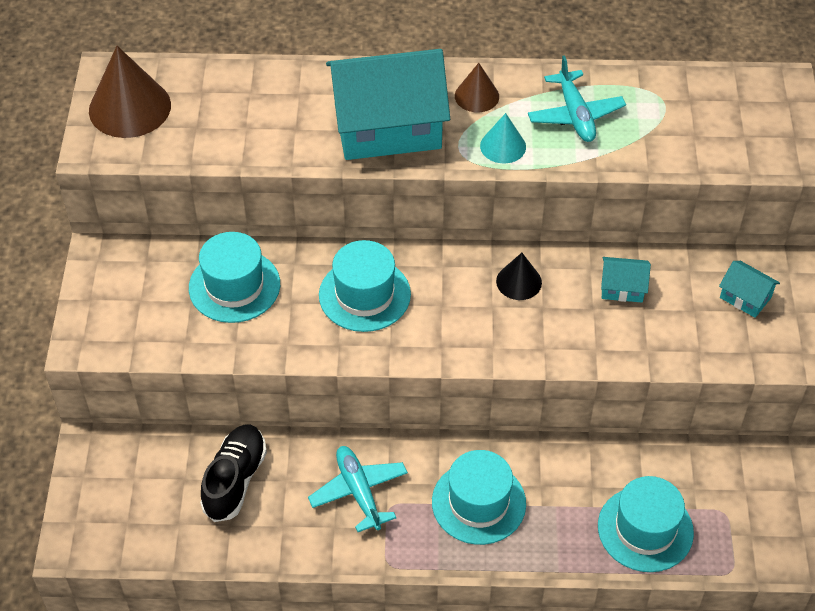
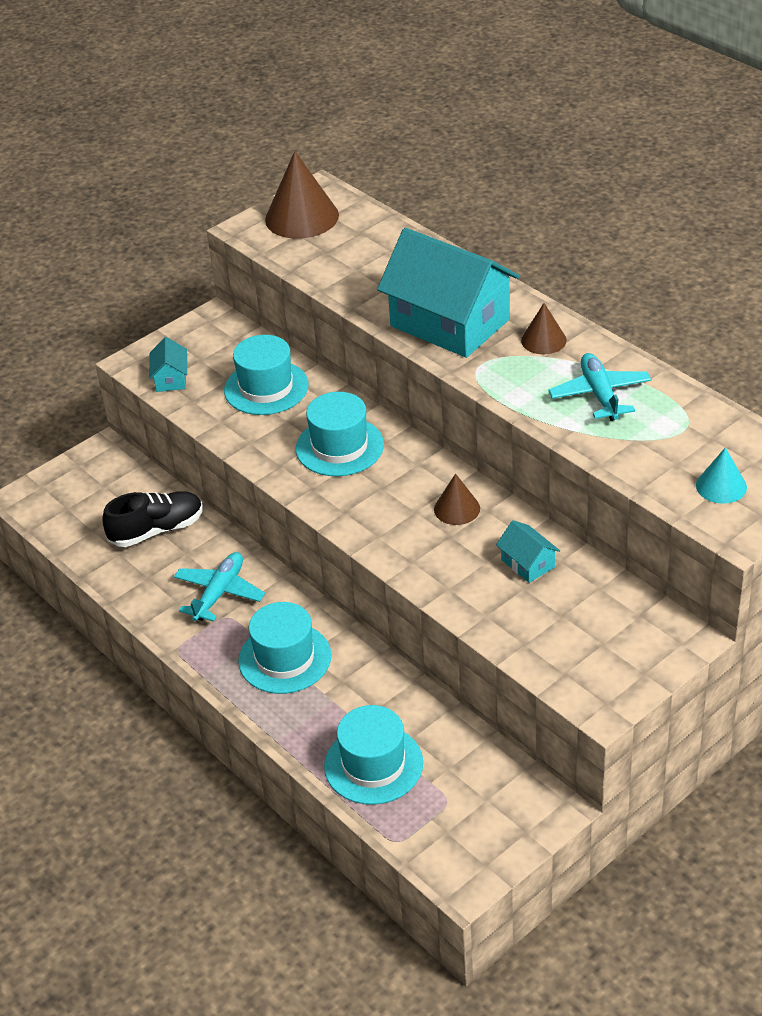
camera: 50 degrees right, 10 degrees down
(503, 146) = (513, 382): turquoise cone -> turquoise cone (721, 486)
(519, 281) = (457, 508): black cone -> brown cone
(575, 115) = (600, 394): turquoise plane -> turquoise plane turned 135 degrees clockwise
(745, 297) = (616, 635): turquoise house -> turquoise house (171, 379)

